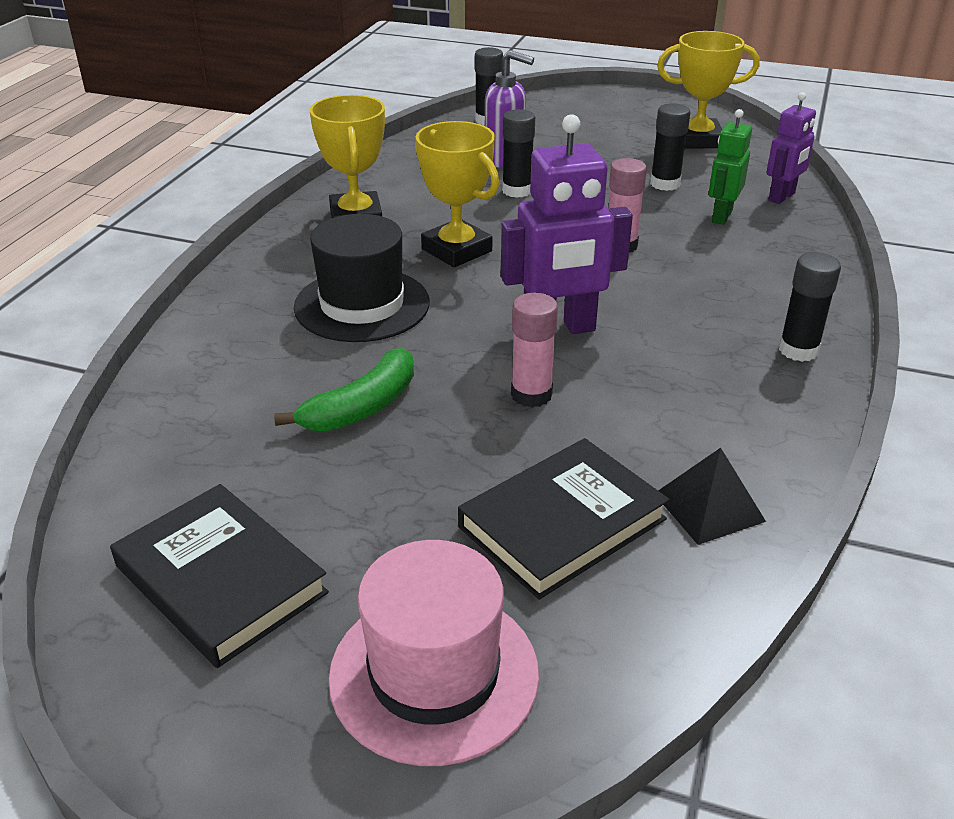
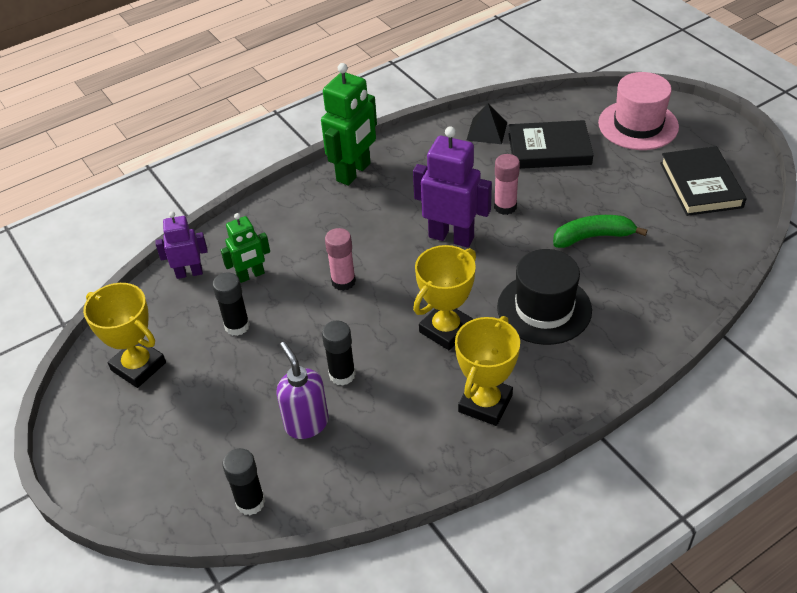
camera: 140 degrees left, 10 degrees up
(456, 250) = (446, 329): yellow trophy -> yellow trophy turned 45 degrees clockwise
(798, 350) = (354, 172): black glue stick -> green robot

